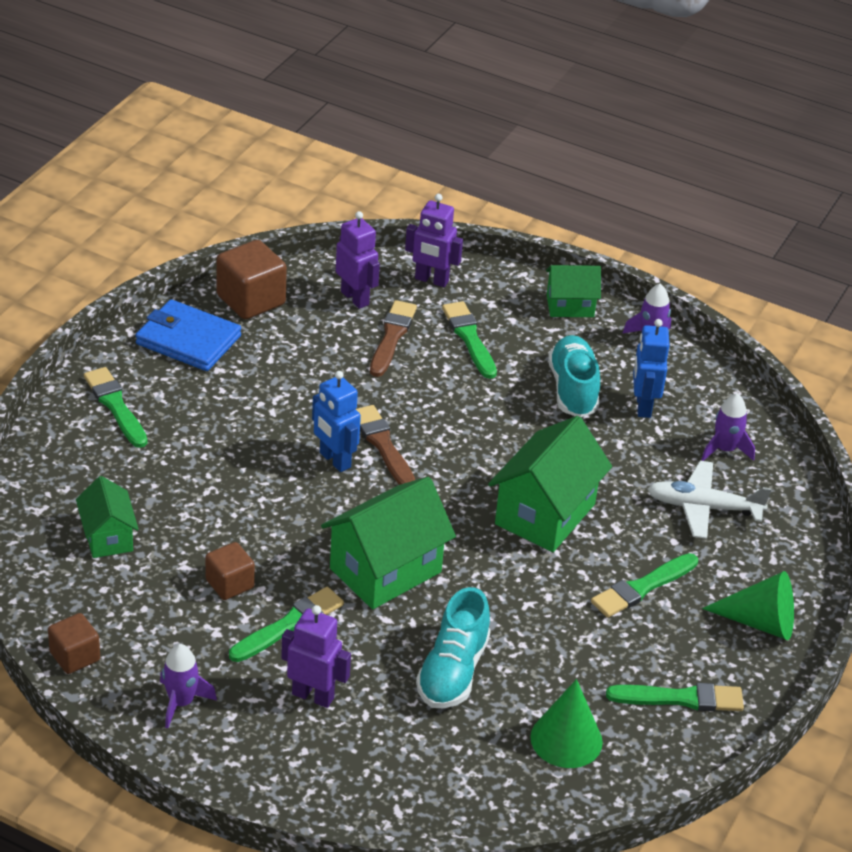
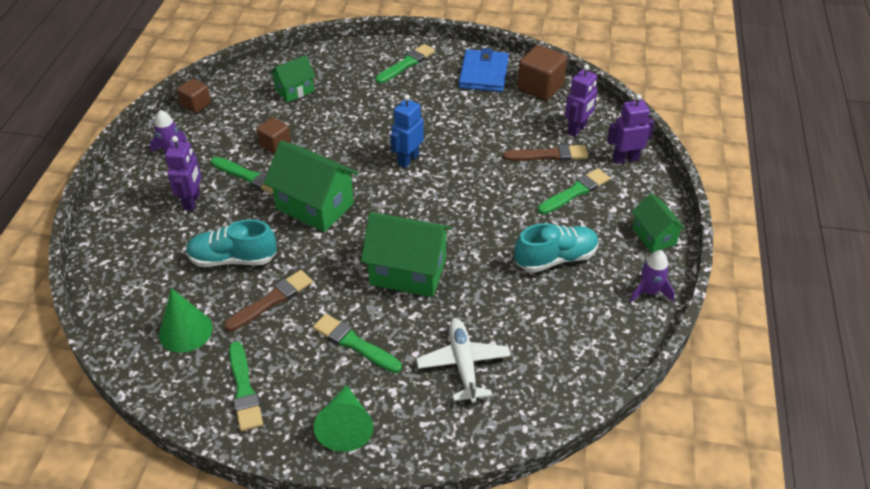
camera: 75 degrees right, 5 degrees up
(383, 446) = (434, 177): brown brush -> brown brush (271, 300)
(431, 280) = (625, 159): purple robot -> purple robot turned 75 degrees clockwise
(643, 406) = (563, 303): blue robot -> none
(725, 449) = (542, 366): purple rocket -> none

